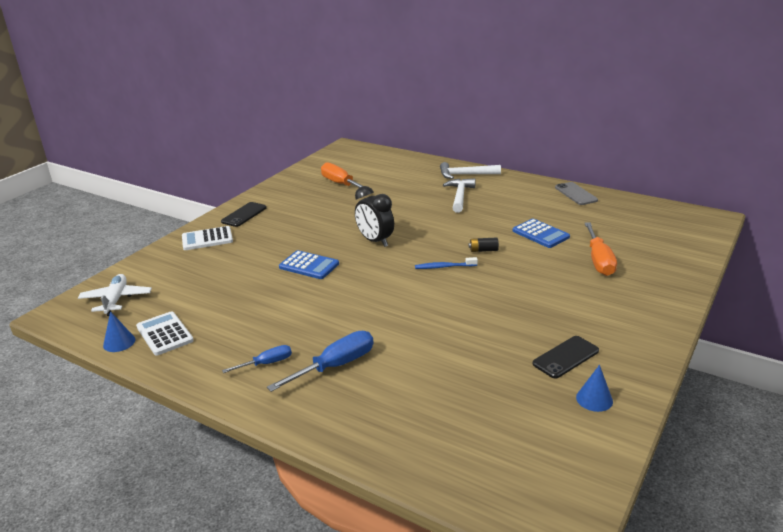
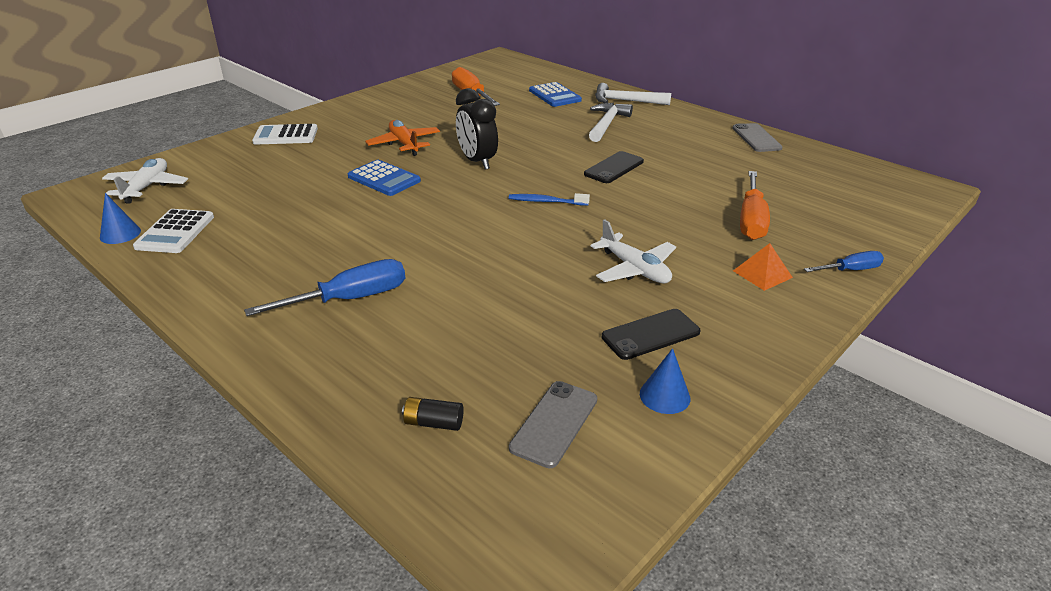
camera: 10 degrees right, 5 degrees up
(164, 334) = (175, 232): white calculator -> white calculator turned 150 degrees counterclockwise
(244, 215) = (342, 115): black phone -> black phone (614, 168)
(266, 363) = (270, 283): blue screwdriver -> blue screwdriver (850, 270)
(309, 234) = (404, 144): none -> orange plane
(483, 250) = (605, 189): black battery -> black battery (433, 423)
(529, 431) = (554, 423): none -> grey phone
(533, 310) = (634, 269): none -> white plane
(540, 234) = (688, 179): blue calculator -> blue calculator (555, 95)
(623, 300) = (762, 274): none -> orange pyramid

